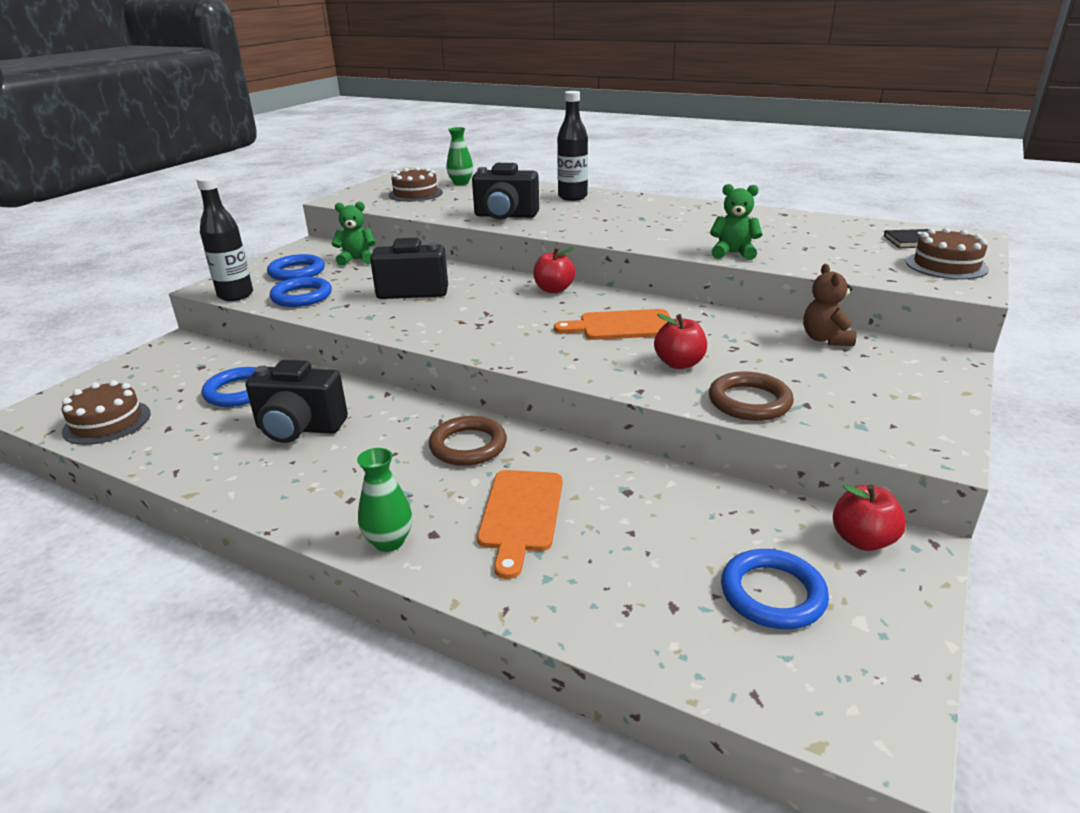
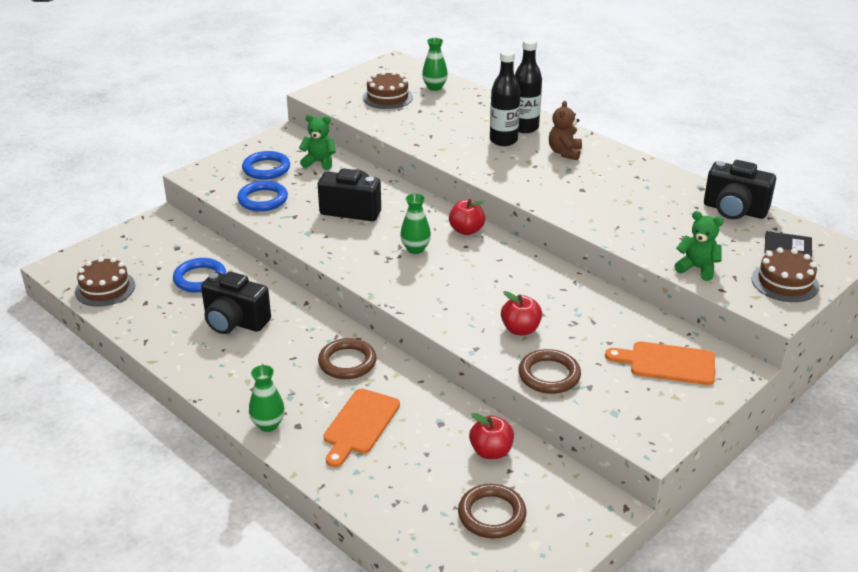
camera: 15 degrees right, 5 degrees up
(235, 295) = (212, 188): black bottle -> black bottle (503, 140)
(505, 216) = (451, 145): black camera -> black camera (734, 210)
(506, 312) = (415, 249): none -> green vase
(621, 326) = (499, 282): orange cutting board -> orange cutting board (667, 363)
(733, 253) = (615, 232): green teddy bear -> green teddy bear (697, 268)
(772, 594) = (491, 515): blue ring -> brown ring
(825, 339) = (653, 329): brown teddy bear -> brown teddy bear (564, 152)
(862, 540) = (578, 494): red apple -> red apple (491, 451)

